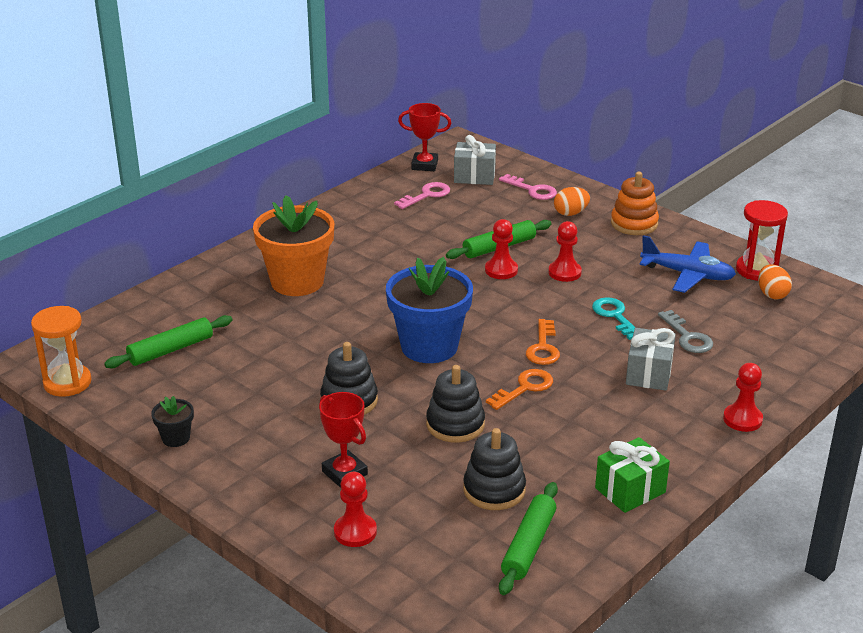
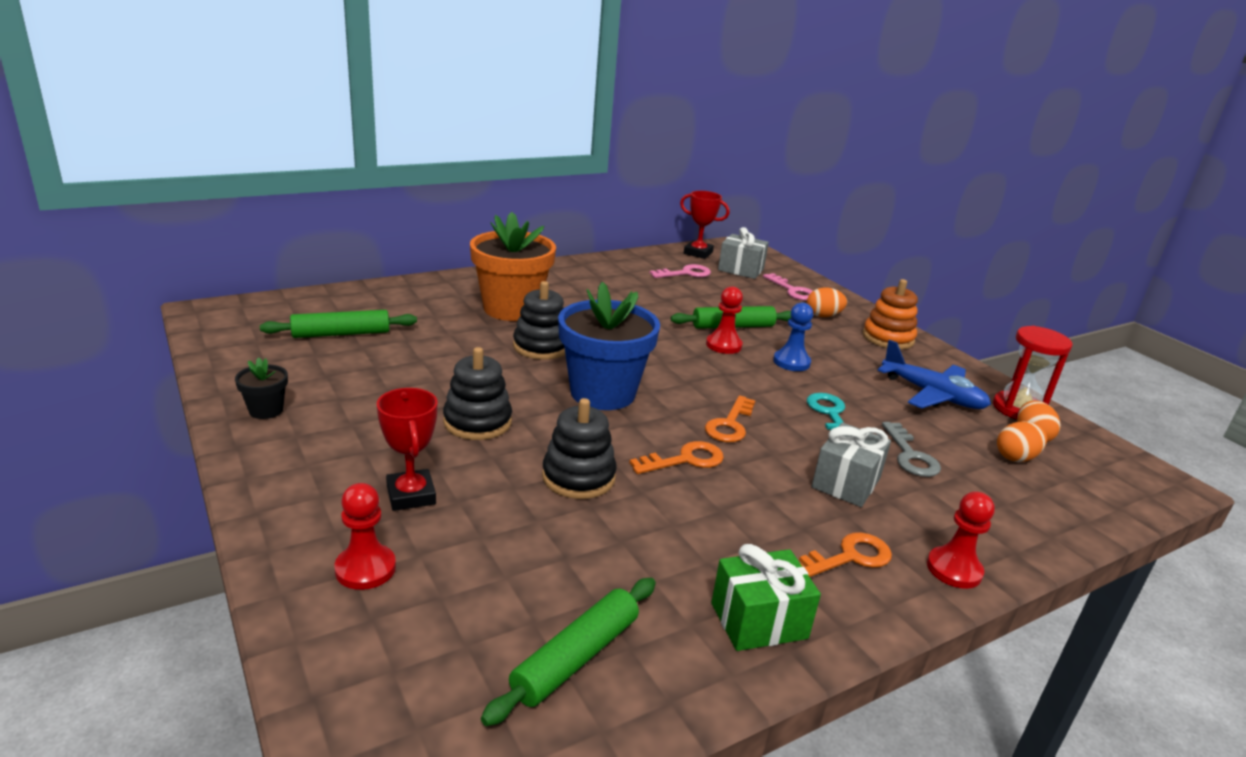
camera: 15 degrees right, 5 degrees down
(67, 383) = (218, 336): orange hourglass -> none
(494, 490) = (576, 567): black stacking toy -> black stacking toy (541, 346)
(564, 272) = (791, 362): red pawn -> blue pawn
(671, 430) = (848, 557): none -> orange key
(764, 316) = (1016, 457): none -> orange egg

